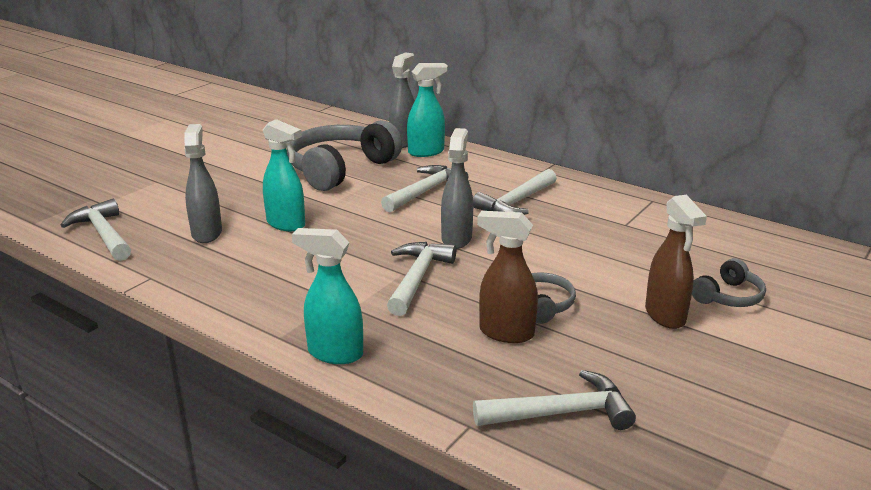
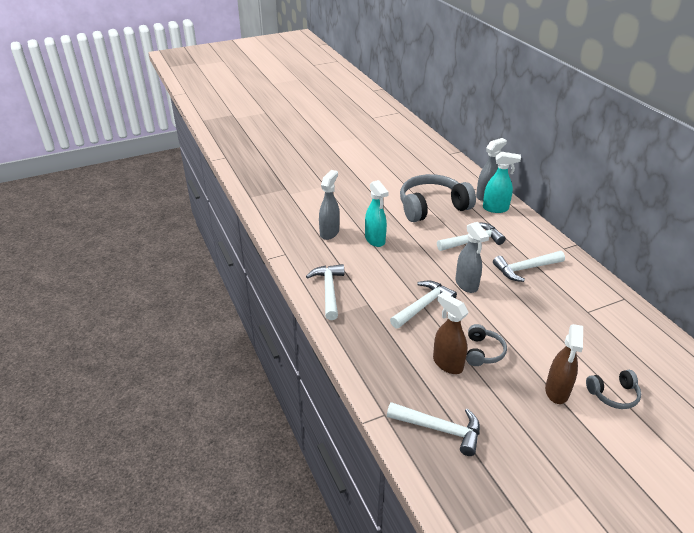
camera: 30 degrees right, 10 degrees up
(104, 234) = (278, 216): white hammer -> white hammer (329, 291)
(334, 353) = (345, 339): turquoise spray bottle -> none
(456, 238) = (466, 284): grey spray bottle -> grey spray bottle turned 120 degrees clockwise

